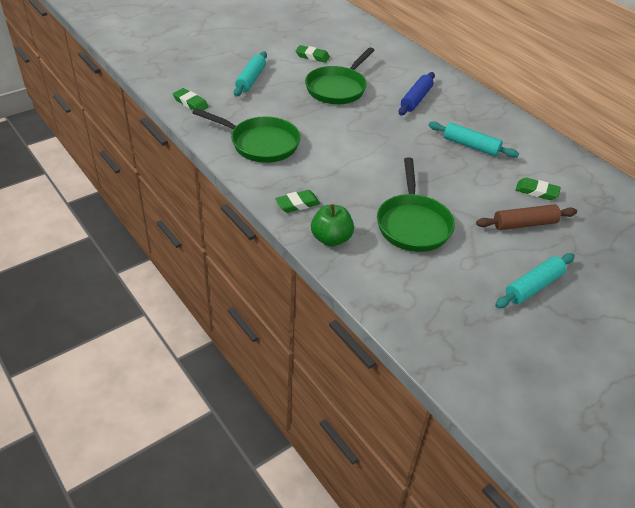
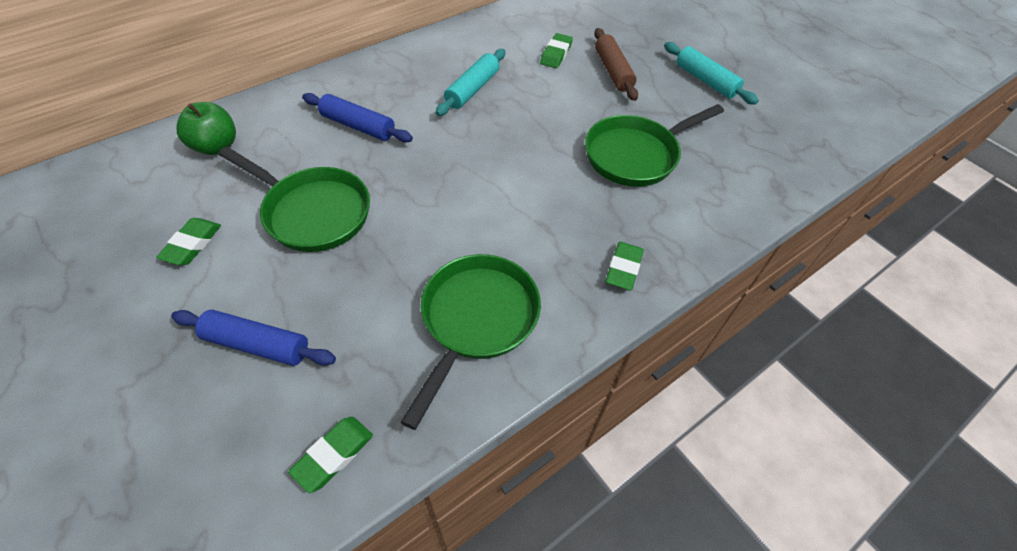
camera: 90 degrees left, 10 degrees up
(251, 79) = (257, 344): turquoise rolling pin -> blue rolling pin
(297, 204) = (623, 268): green eraser -> green eraser turned 45 degrees clockwise
(331, 239) = (685, 233): green apple -> green apple (216, 146)
(413, 224) = (635, 155): green pan -> green pan turned 150 degrees clockwise

